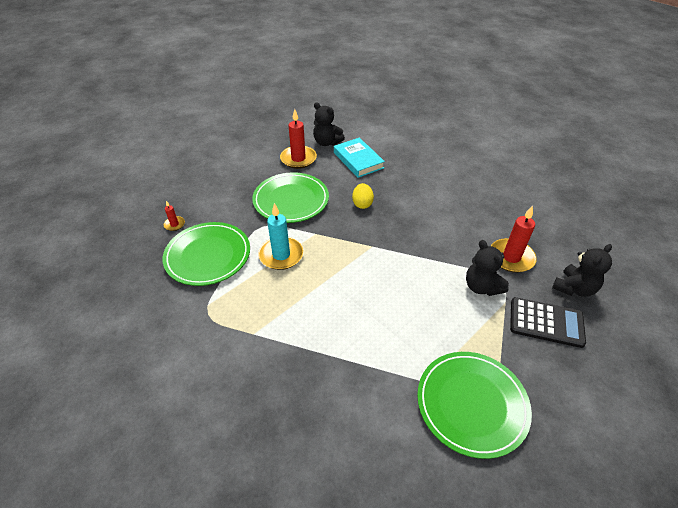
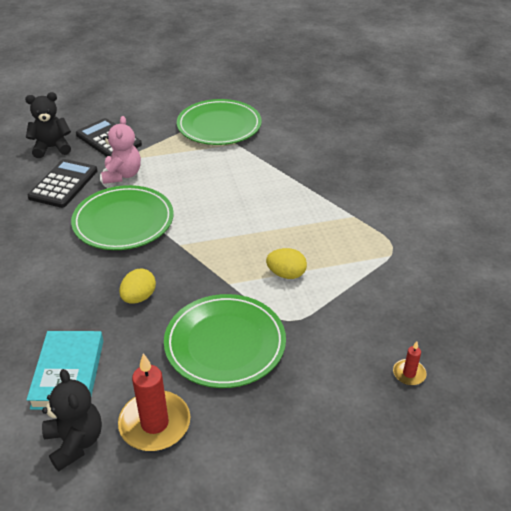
camera: 150 degrees left, 5 degrees down
(208, 256) = (374, 307): green plate -> green plate (123, 221)
(281, 255) = (286, 274): turquoise candle -> yellow egg
(481, 287) = (122, 175): black teddy bear -> pink teddy bear
(511, 257) = (63, 184): red candle -> black calculator

